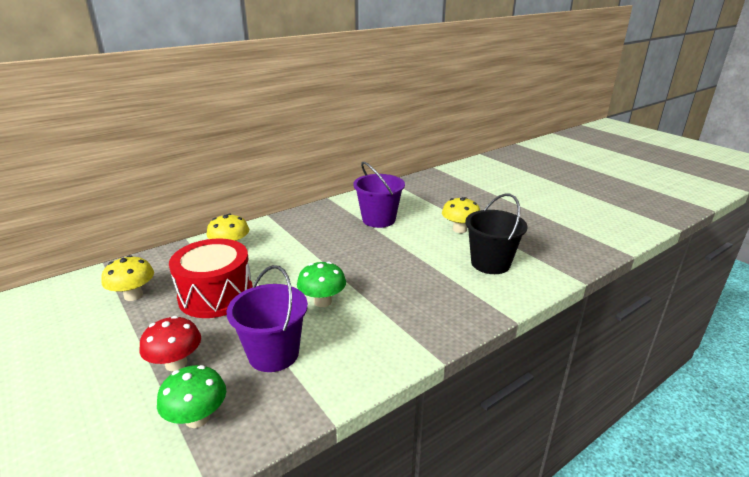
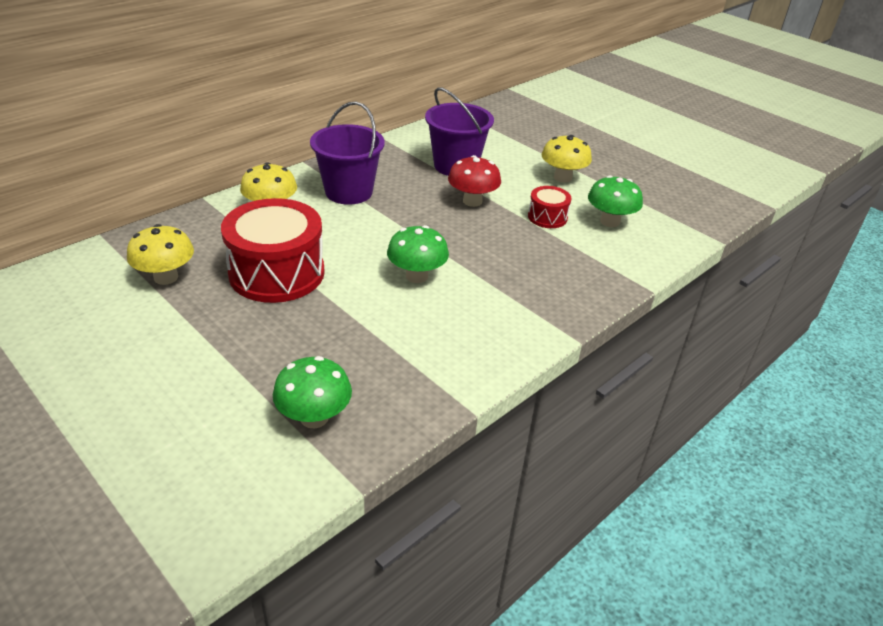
camera: 10 degrees left, 10 degrees up
(176, 363) = (261, 358): red mushroom -> red mushroom (472, 201)
(273, 354) = (378, 341): purple bucket -> purple bucket (349, 192)
(440, 259) = (547, 217): none -> red drum
(490, 263) = (610, 221): black bucket -> green mushroom

